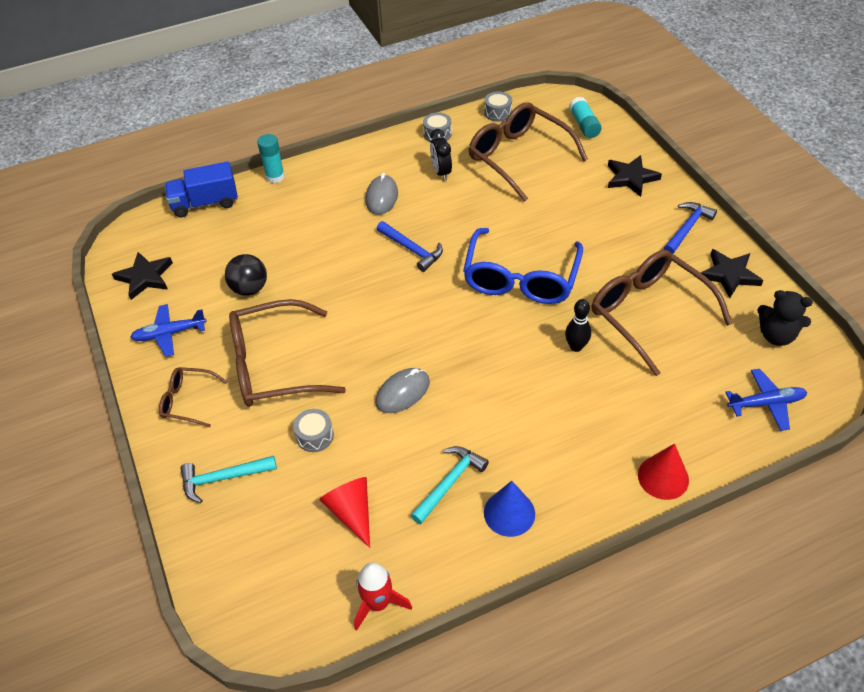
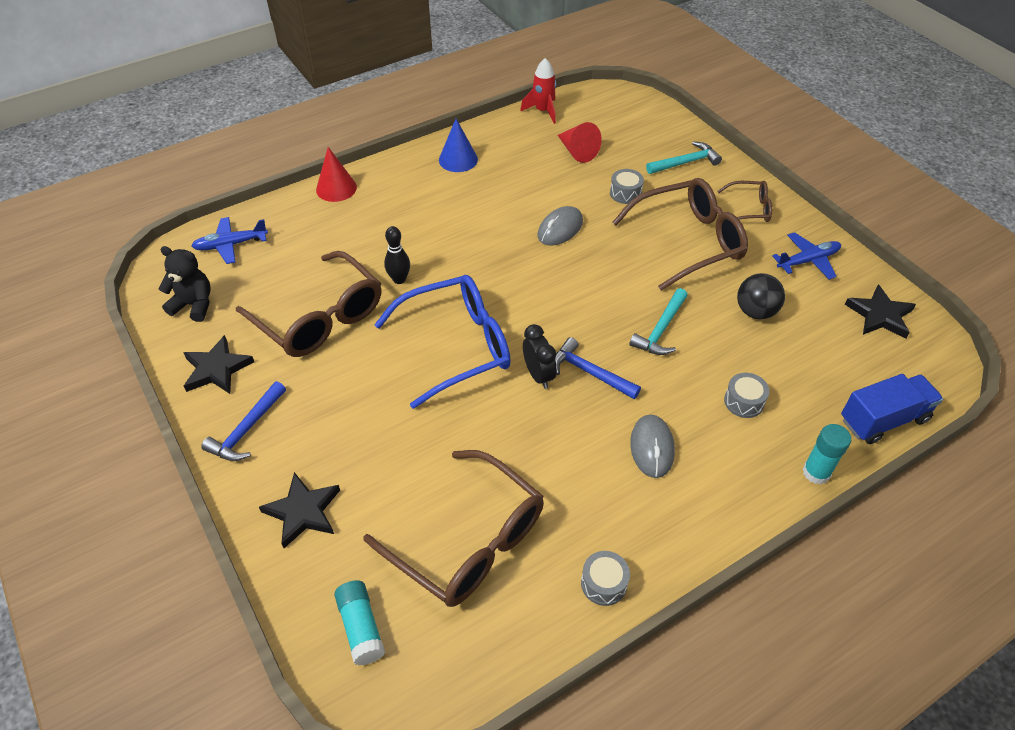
camera: 170 degrees right, 0 degrees up
(441, 172) = (580, 500): black clock -> black clock (538, 375)
(449, 483) = (506, 173): turquoise hammer -> turquoise hammer (661, 330)
(497, 113) = (510, 648): grey drum -> grey drum (744, 401)
(521, 278) = (457, 346): blue glasses -> blue glasses turned 60 degrees clockwise

